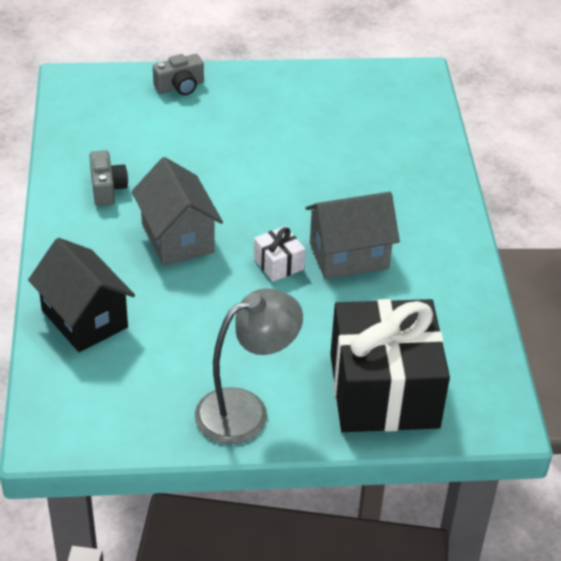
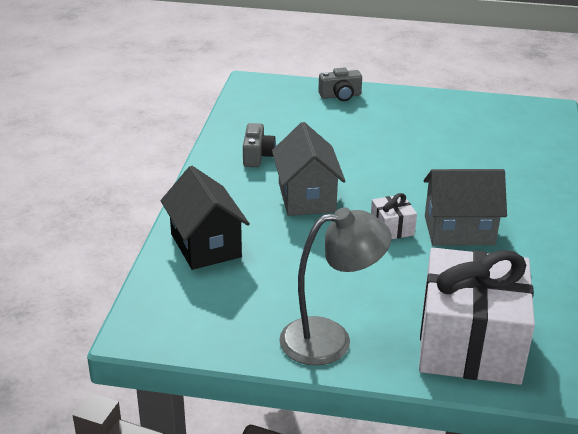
camera: 15 degrees right, 10 degrees down
(383, 390) = (469, 343): black gift -> white gift

